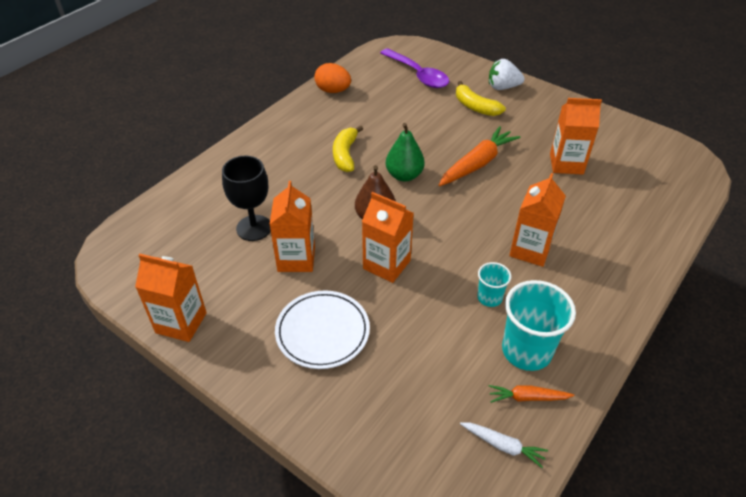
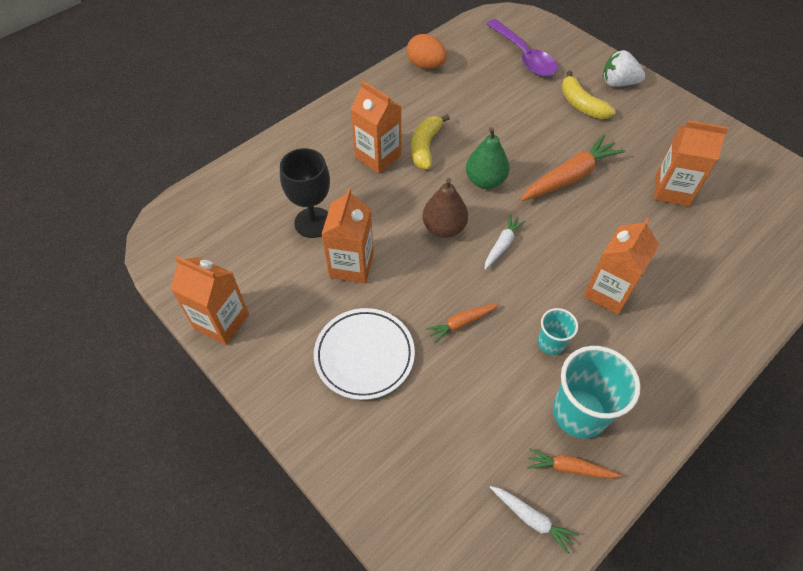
camera: 10 degrees right, 10 degrees up
(386, 264) = (446, 286): orange carton -> orange carton (378, 156)
(406, 293) = (461, 323): none -> orange carrot
(430, 224) = (502, 245): none -> white carrot

